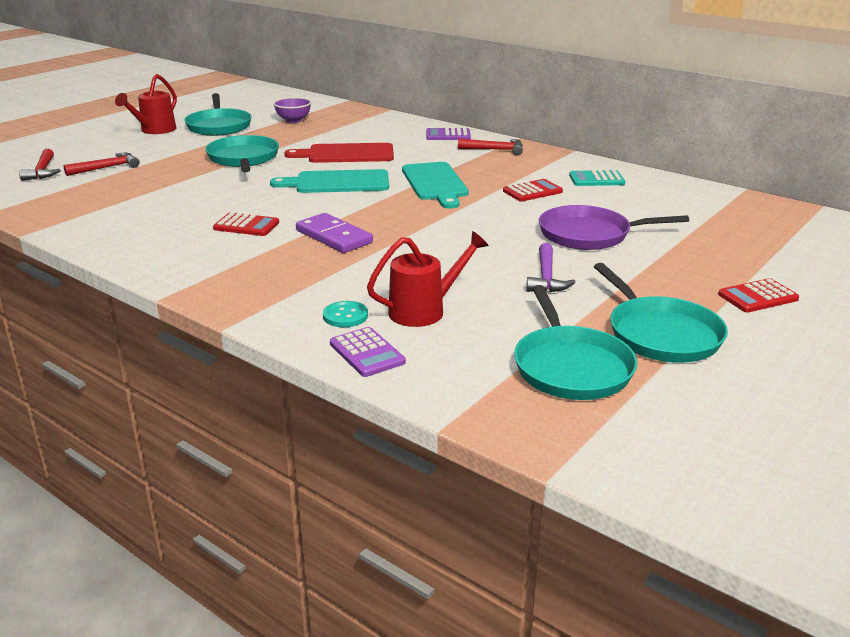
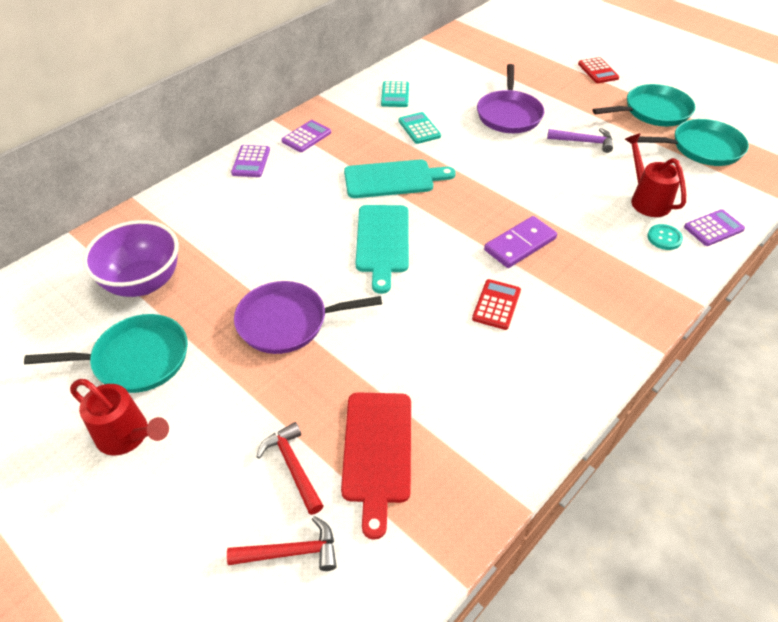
camera: 85 degrees left, 20 degrees up
(243, 158) = (287, 322): turquoise pan -> purple pan
(293, 120) = (143, 282): purple bowl -> purple bowl, size x1.77
(346, 154) = (293, 235): red cutting board -> red cutting board (377, 452)
(495, 150) = (306, 137): red hammer -> purple calculator
(532, 191) = (419, 129): red calculator -> turquoise calculator

